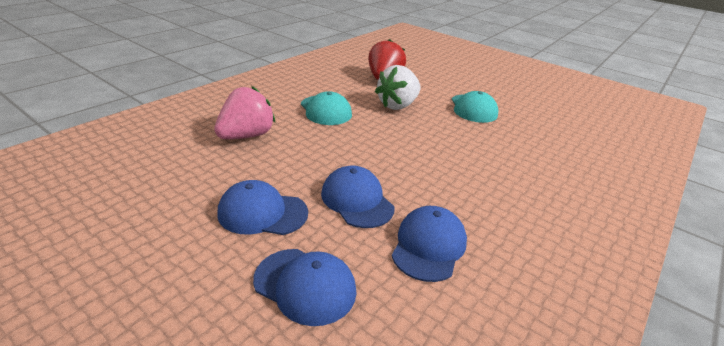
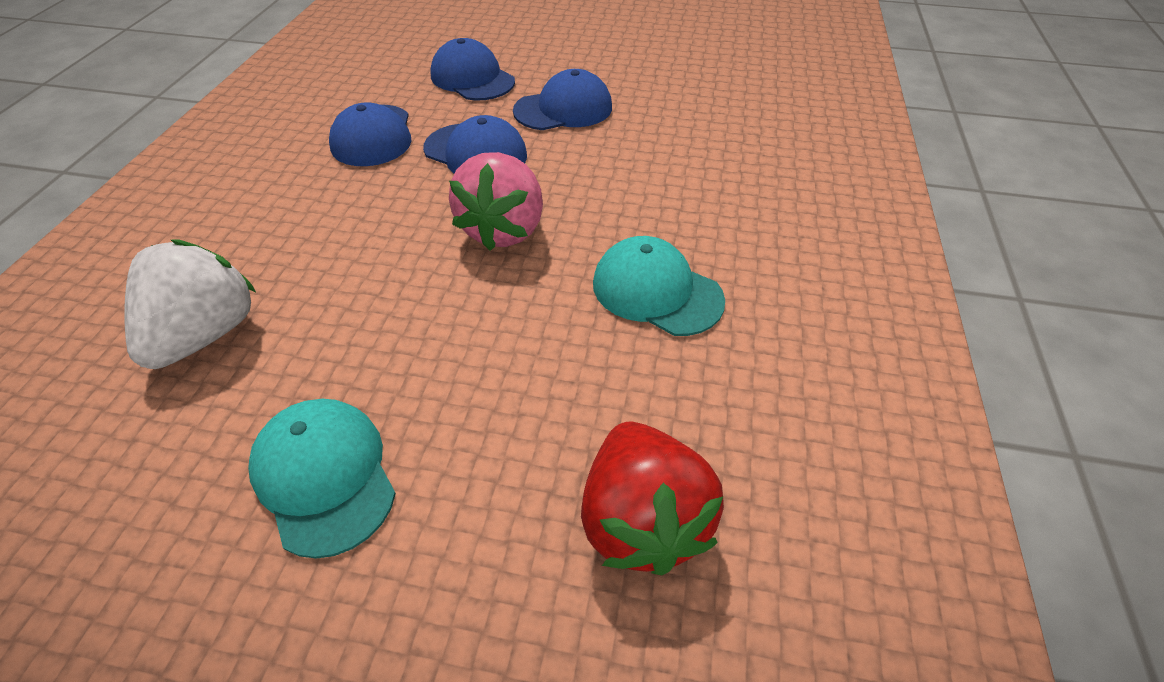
camera: 155 degrees right, 15 degrees up
(246, 136) = (703, 183): pink strawberry -> pink strawberry (503, 229)
(305, 285) = (472, 78): blue cap -> blue cap turned 45 degrees clockwise
(397, 105) = (527, 385): white strawberry -> white strawberry (206, 334)

